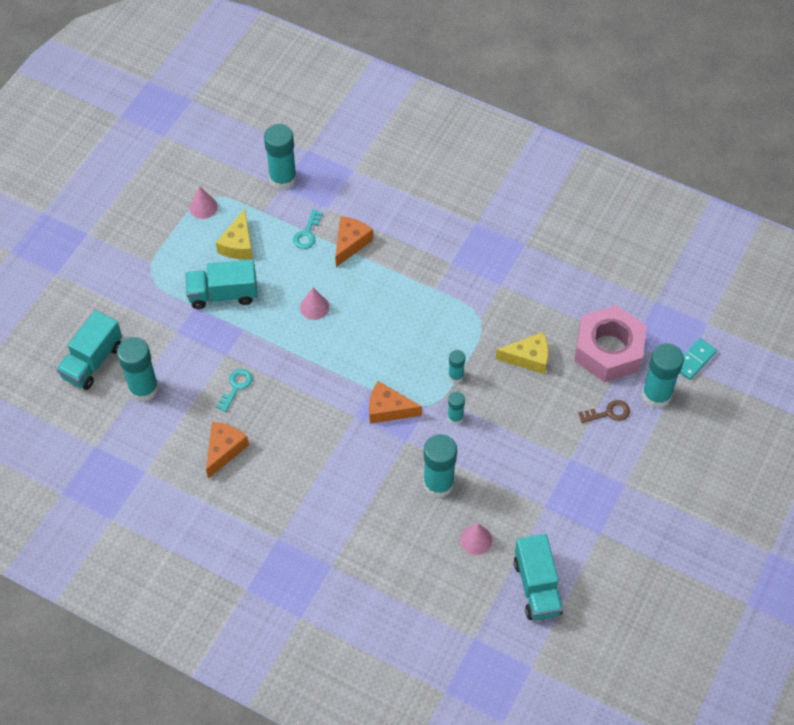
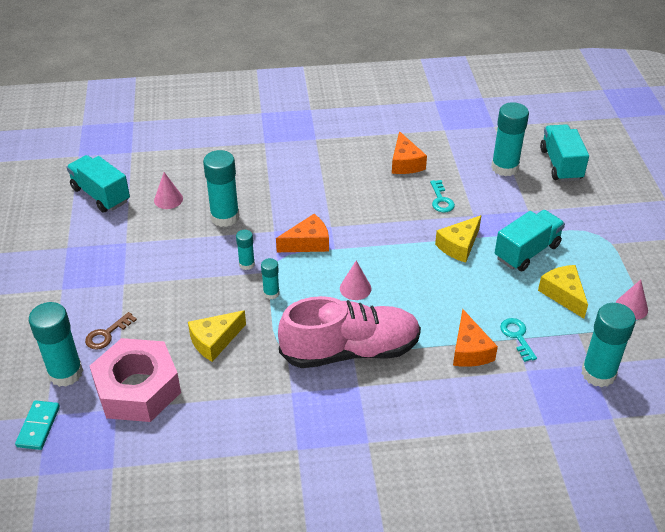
camera: 145 degrees right, 15 degrees down
(269, 332) = (459, 246): none -> yellow cheese
(314, 307) = (443, 281): pink cone -> pink cone (355, 288)
(434, 291) = (350, 351): none -> pink shoe

